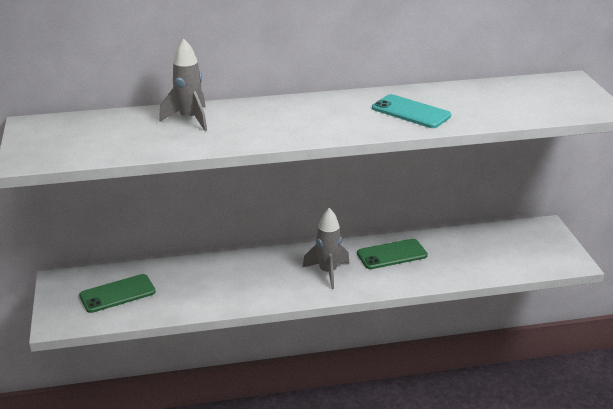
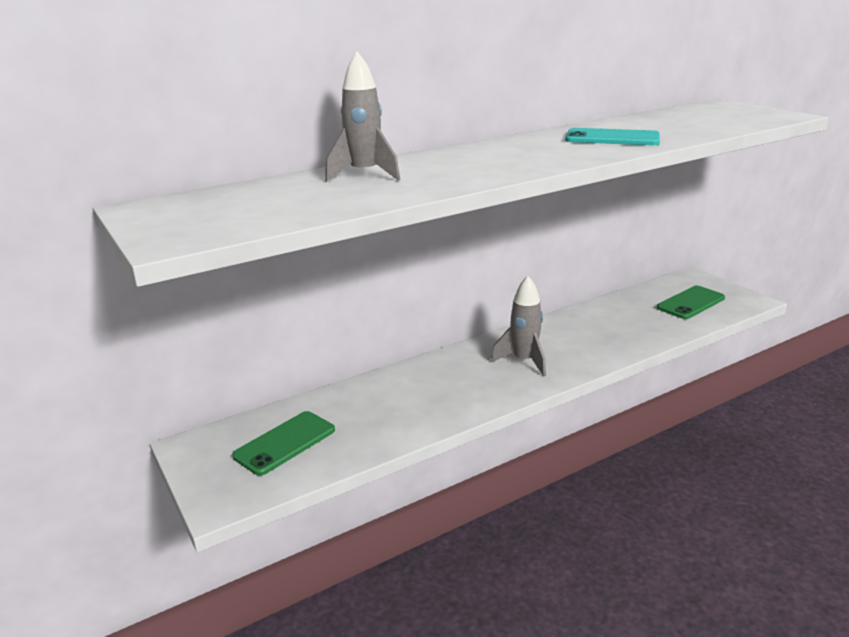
camera: 20 degrees left, 5 degrees down
(392, 254) = (574, 330): green phone -> green phone (690, 303)

